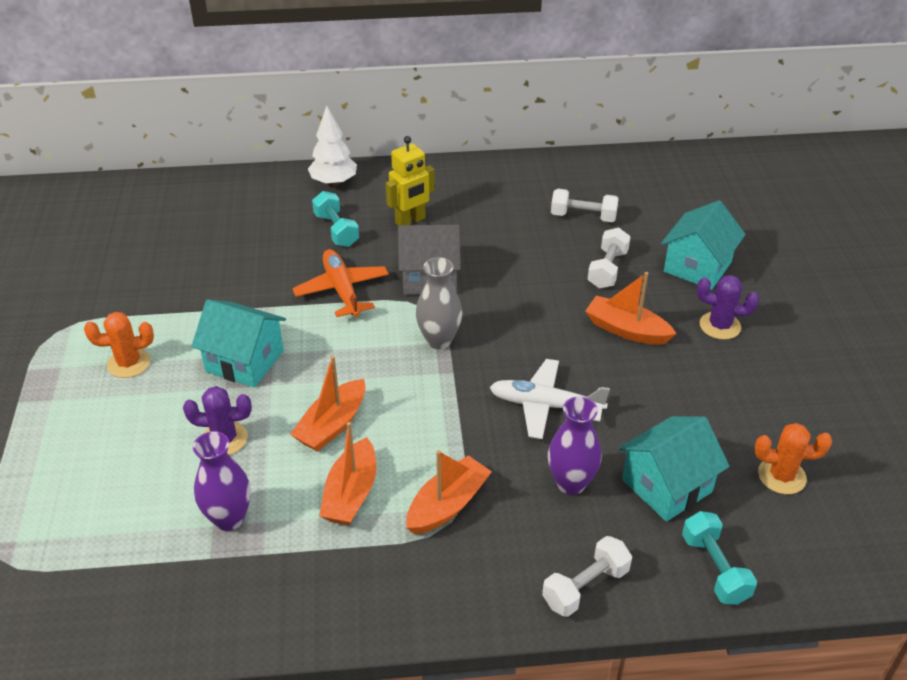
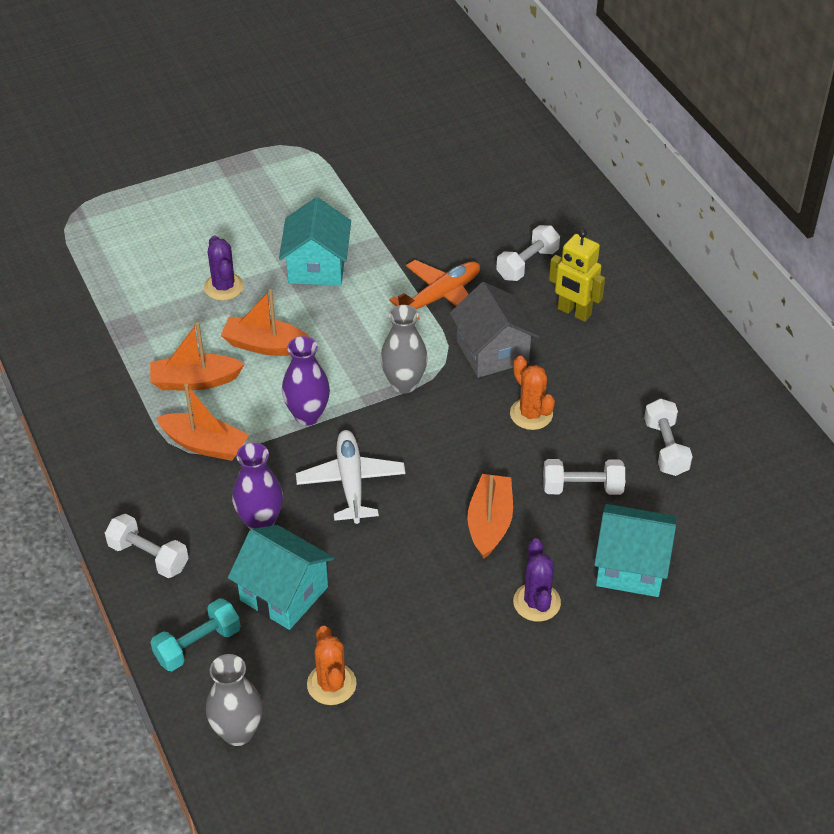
camera: 70 degrees right, 5 degrees up
(129, 363) = (283, 201): orange cactus -> orange cactus (531, 414)
(229, 518) = (144, 319): purple vase -> purple vase (307, 415)
(334, 182) = (603, 237): white tree -> none
(336, 230) = (527, 264): turquoise dumbbell -> white dumbbell
(827, 559) = (238, 732): none -> grey vase

